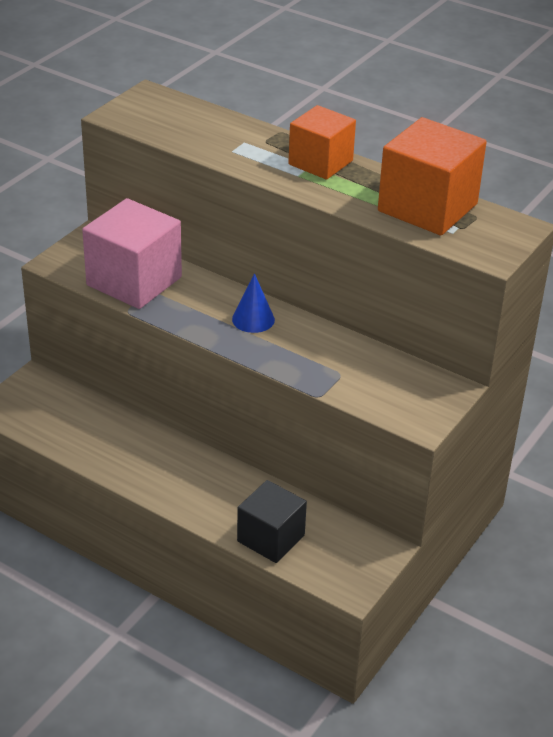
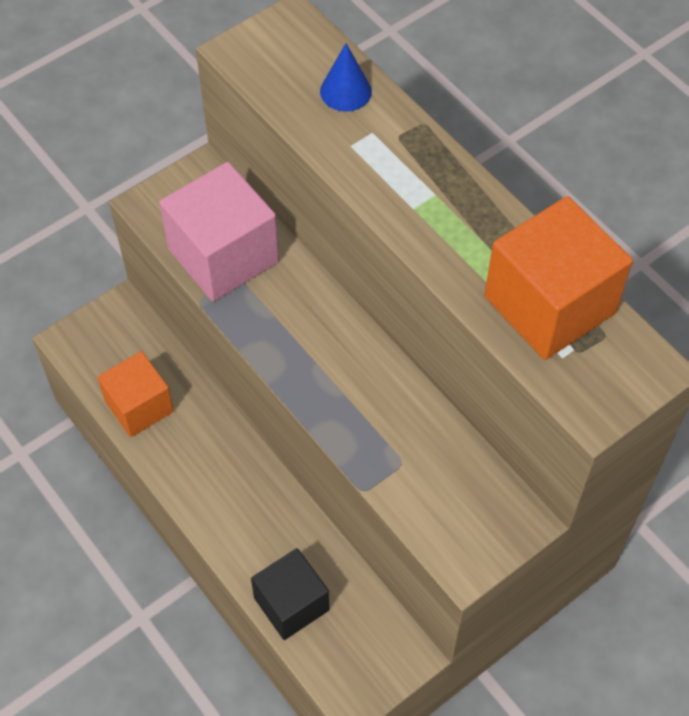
camera: 20 degrees right, 20 degrees up
(253, 319) = (335, 350): blue cone -> blue cone (345, 91)
(320, 162) = (450, 192): orange cube -> orange cube (139, 406)

